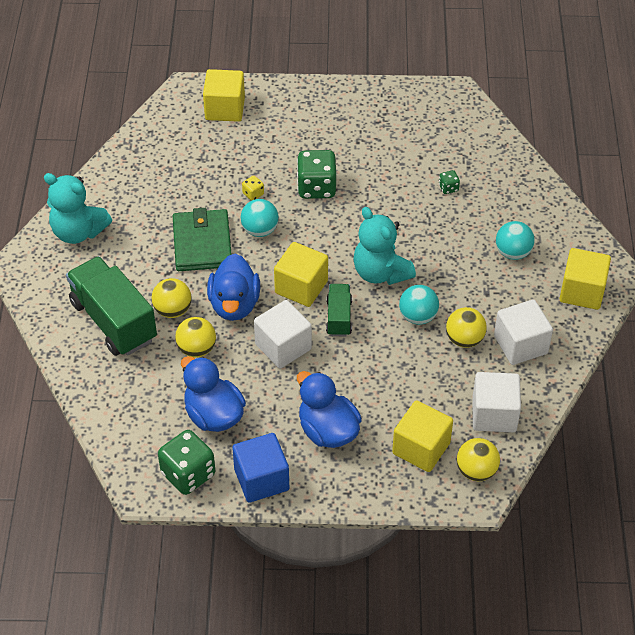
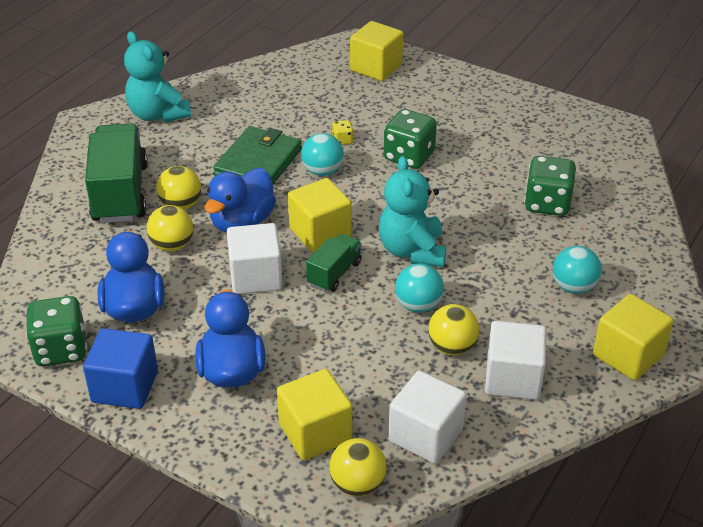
camera: 30 degrees right, 10 degrees down
(448, 188) = (547, 204): green dice -> green dice, size x2.19

